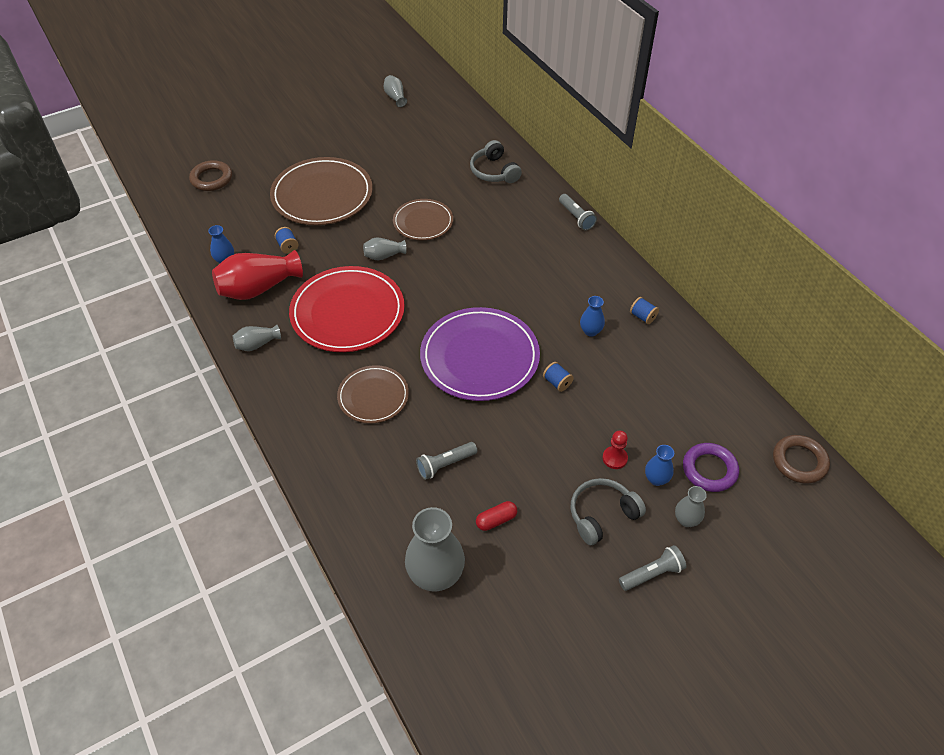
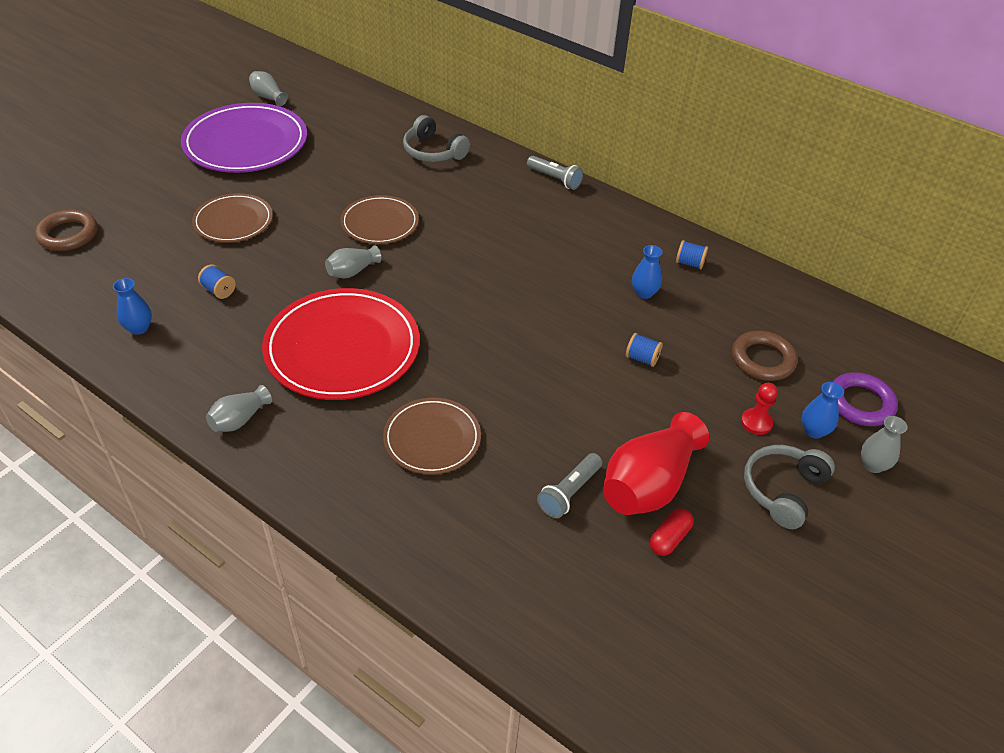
camera: 25 degrees left, 5 degrees down
(258, 288) = (204, 350): red vase -> red vase (648, 484)
(322, 195) = (233, 221): brown plate -> brown plate, size x0.58
(436, 575) = (638, 633): grey vase -> none
(479, 357) = (536, 355): purple plate -> purple plate (246, 143)
(652, 574) = (877, 538): grey flashlight -> none
(799, 461) = (939, 366): brown ring -> brown ring (762, 359)

